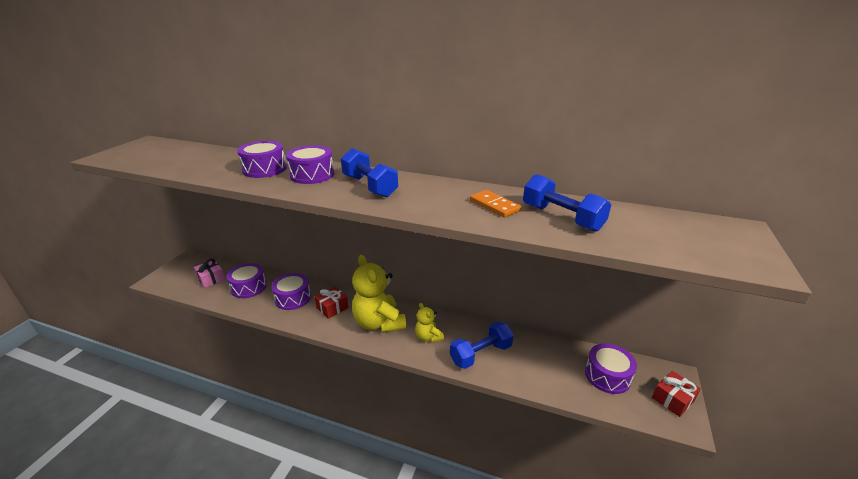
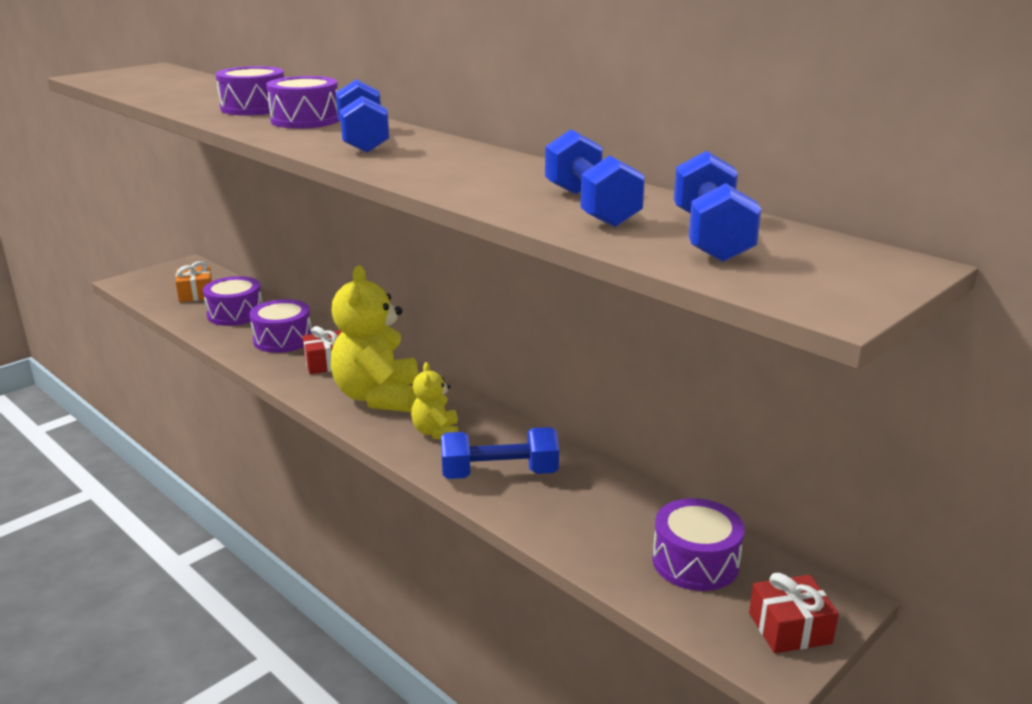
camera: 25 degrees right, 5 degrees down
(211, 279) = (196, 294): pink gift -> orange gift
(494, 205) = (508, 181): orange domino -> none
(644, 228) = (710, 237): none -> blue dumbbell

